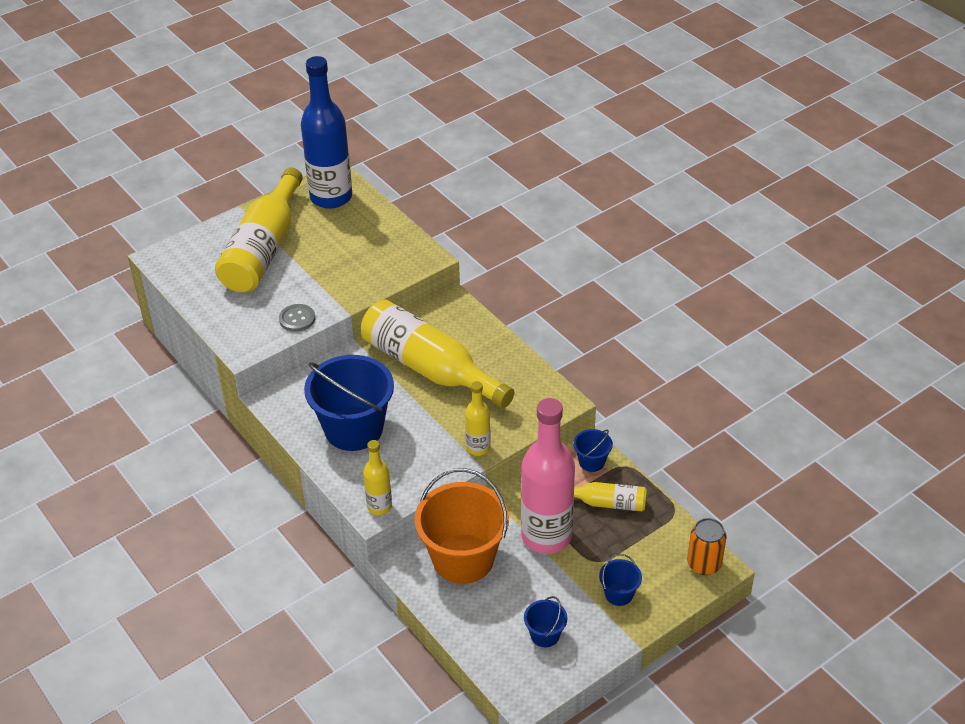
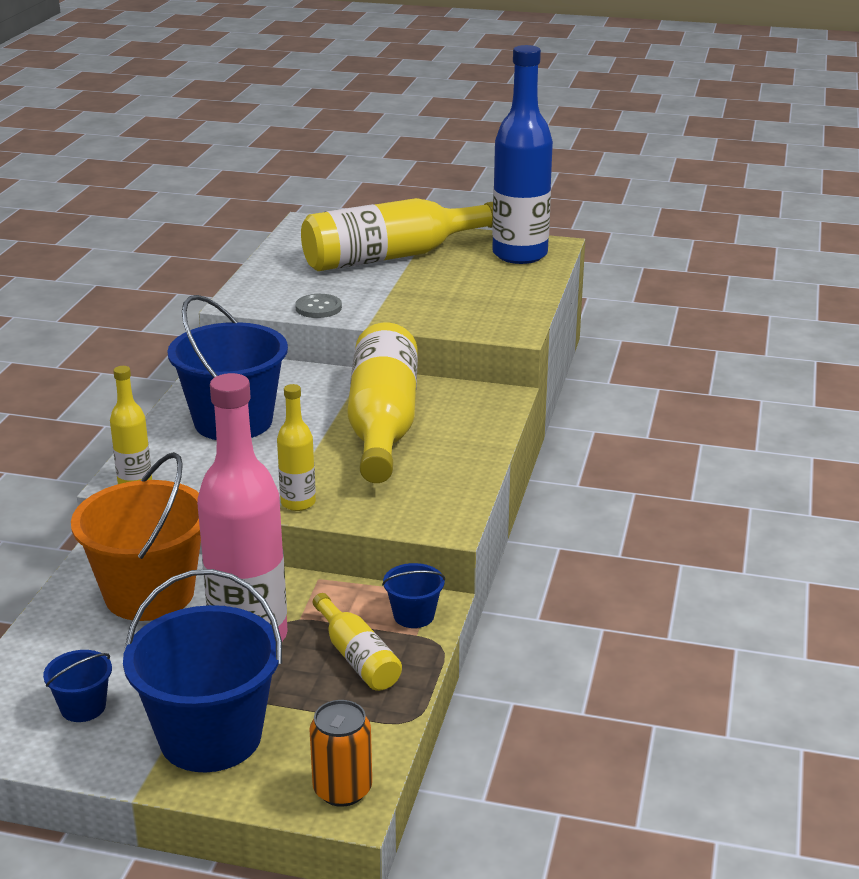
camera: 50 degrees right, 15 degrees down
(619, 594) = (210, 737): blue bucket -> blue bucket, size x2.23

